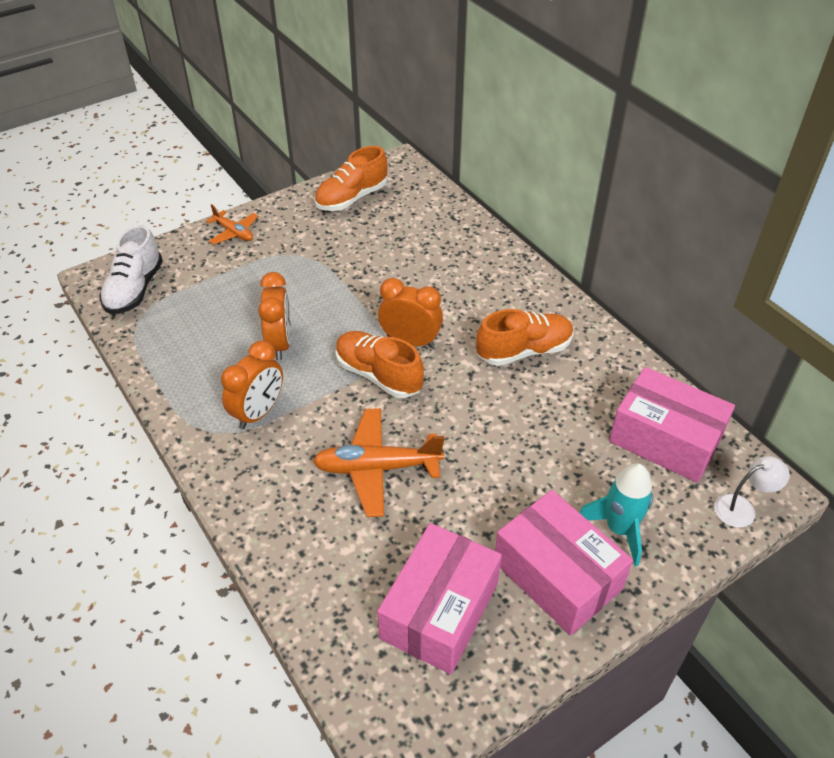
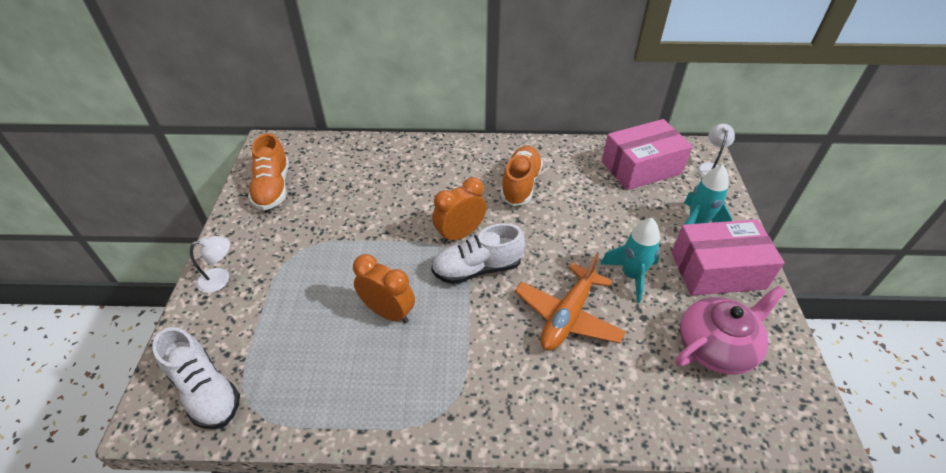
camera: 55 degrees left, 0 degrees up
(234, 233) = (220, 279): orange plane -> white lamp
(258, 412) = (452, 364): orange clock -> none
(378, 375) = (477, 269): orange shoe -> white shoe
(439, 610) = (716, 346): pink box -> pink teapot
(476, 498) = (631, 276): none -> turquoise rocket

